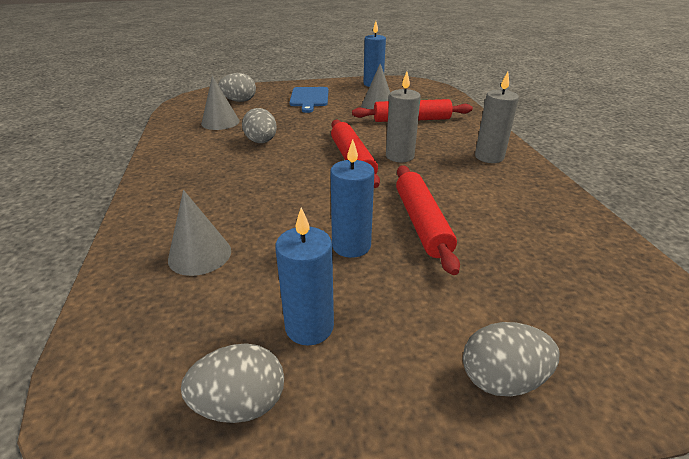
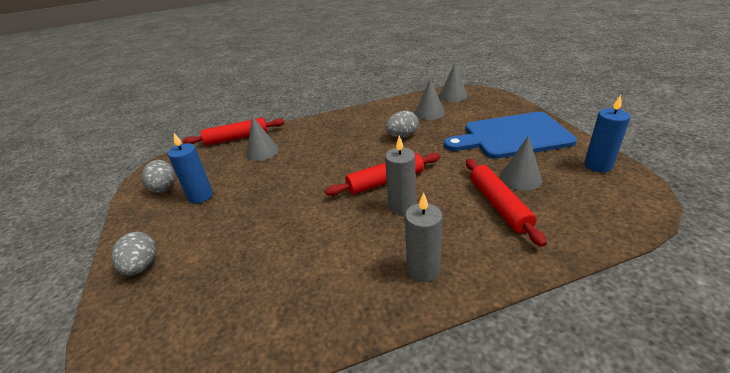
camera: 85 degrees right, 0 degrees up
(193, 106) = (453, 96): none -> grey cone
(239, 101) = (478, 108): grey egg -> none
(309, 98) = (512, 136): blue cutting board -> blue cutting board, size x1.78
(351, 246) = (265, 199): blue candle -> none
(421, 223) = (291, 227): red rolling pin -> red rolling pin (237, 138)

